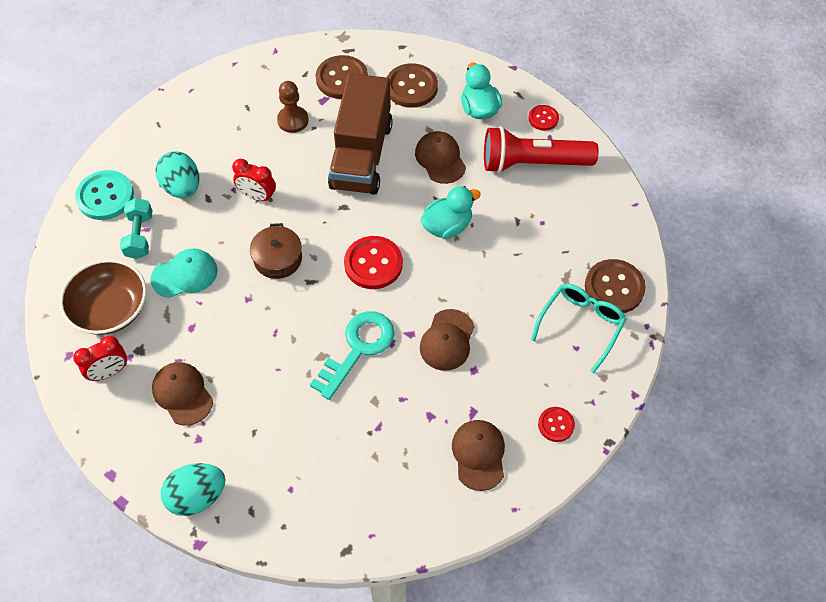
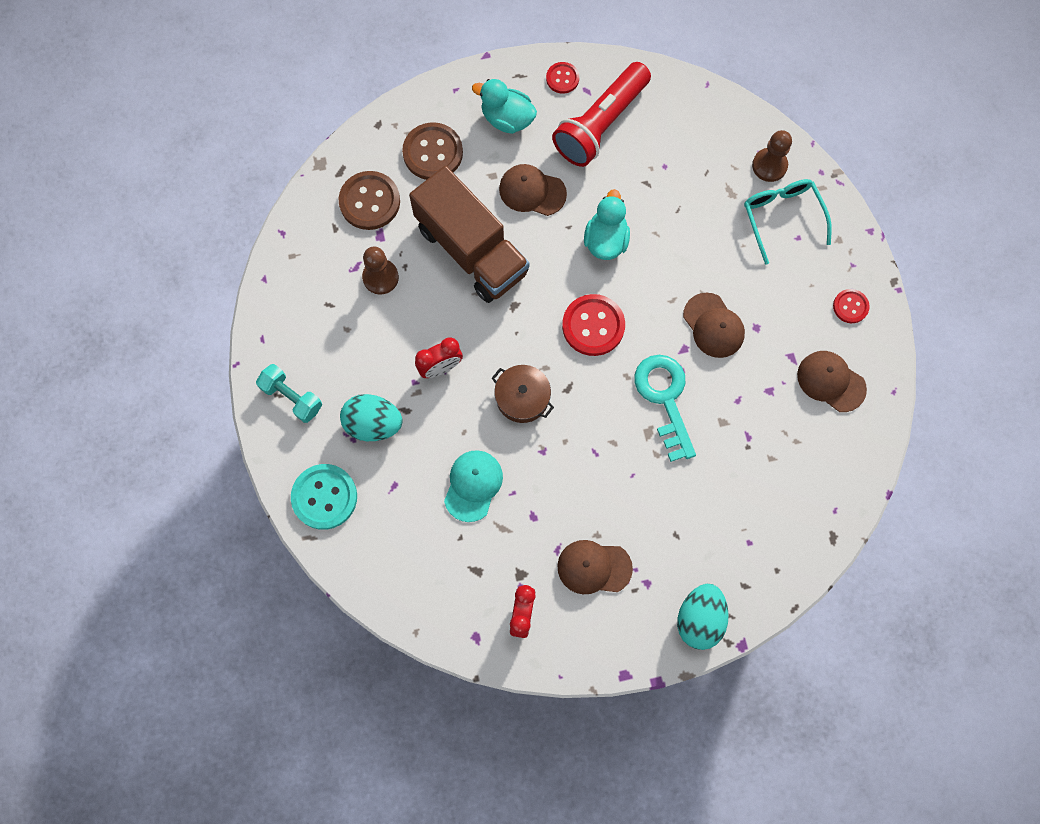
camera: 50 degrees left, 15 degrees up
(110, 309) = (457, 572): brown bowl -> none
(139, 236) = (396, 496): turquoise dumbbell -> turquoise dumbbell (292, 397)
(614, 288) = (769, 166): brown button -> brown pawn

